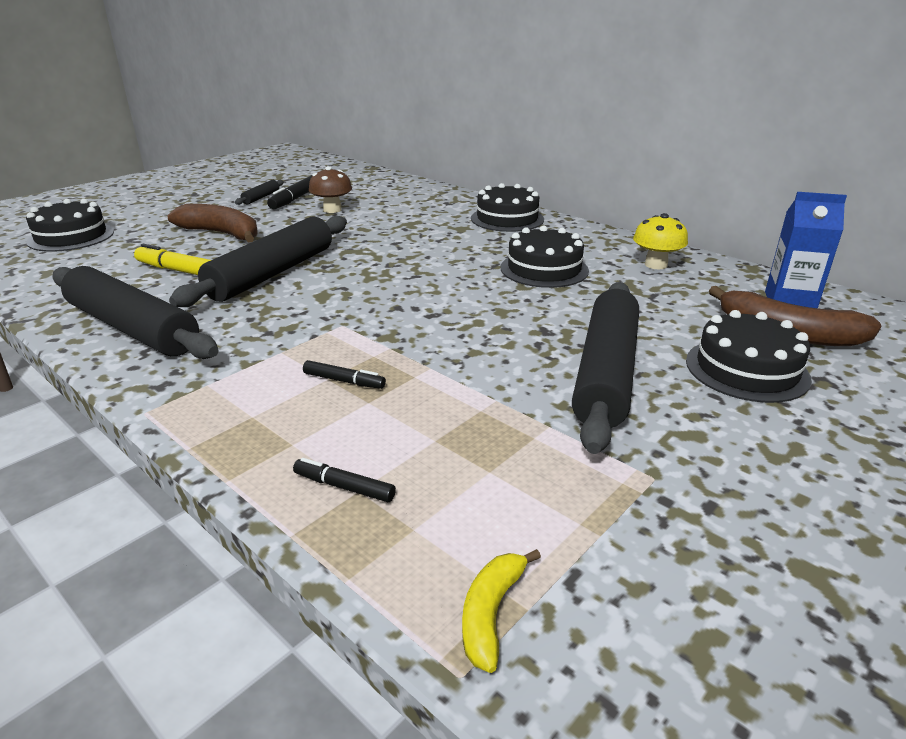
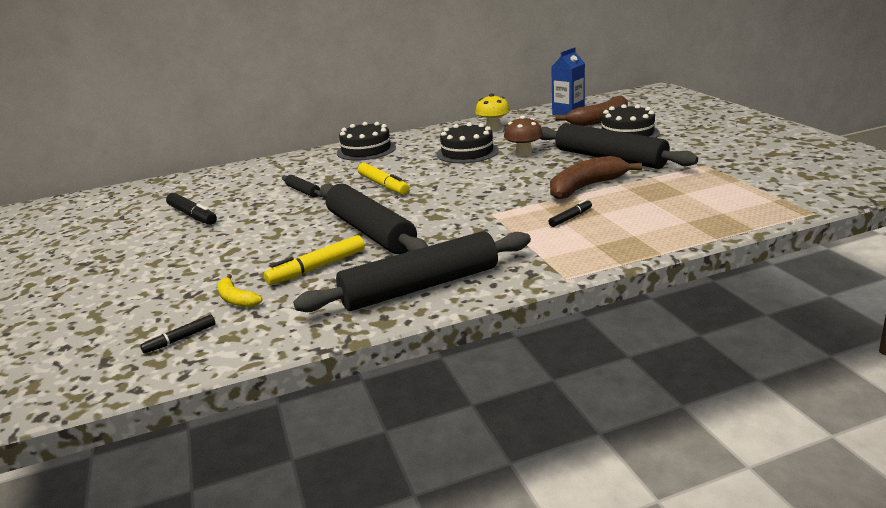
camera: 60 degrees left, 5 degrees down
(71, 237) = (124, 330): black cake -> none
(222, 234) = (242, 250): brown banana -> brown banana (586, 187)
(261, 197) = (160, 230): black rolling pin -> black rolling pin (303, 191)
(332, 210) = (251, 202): brown mushroom -> brown mushroom (523, 153)
(344, 487) = (682, 224): black marker -> black marker (180, 339)
(404, 250) = (383, 185): none -> yellow marker
(491, 613) = (782, 204): yellow banana -> yellow banana (236, 299)

